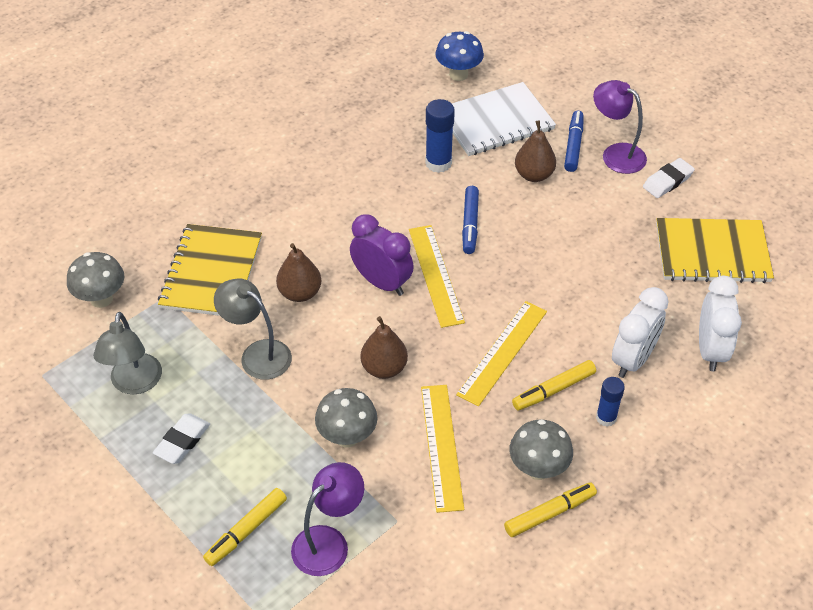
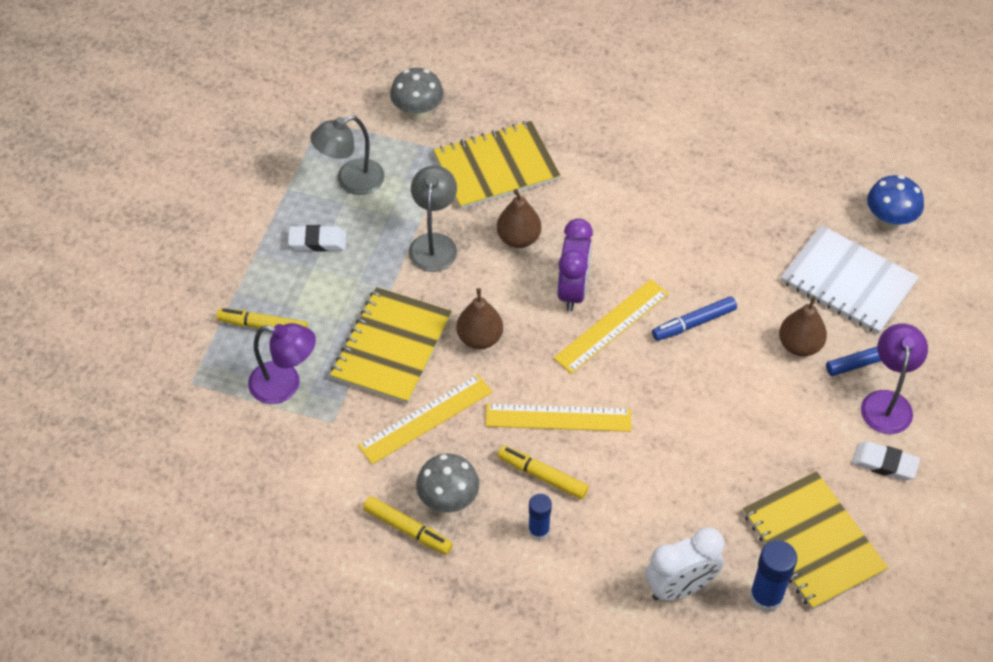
camera: 60 degrees right, 5 degrees up
(347, 437) = (392, 347): grey mushroom -> yellow notebook
(438, 163) = (753, 262): blue glue stick -> blue glue stick (766, 597)
(633, 359) = (622, 525): white clock -> none

